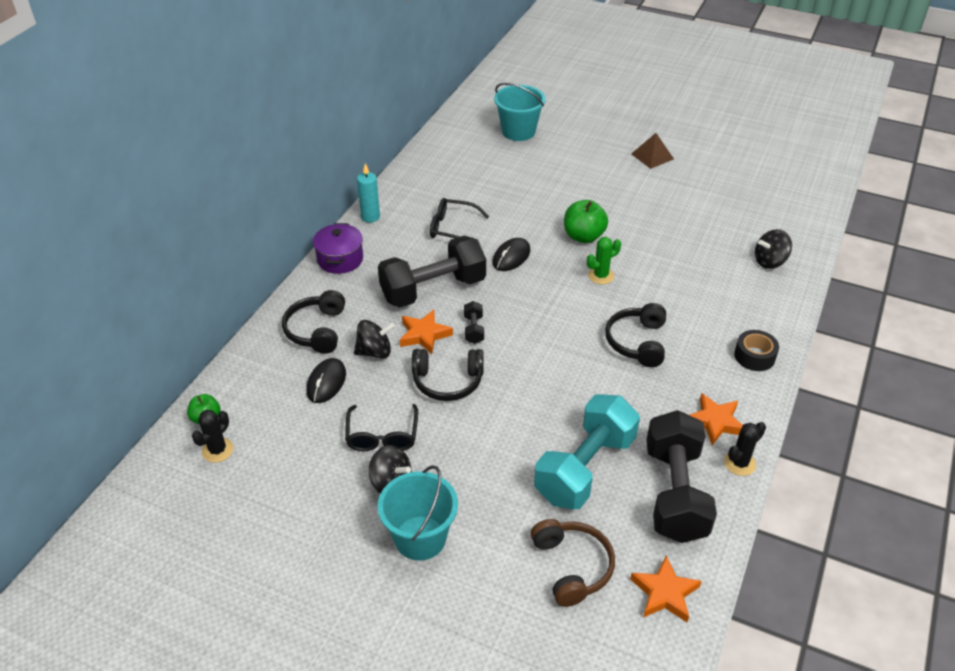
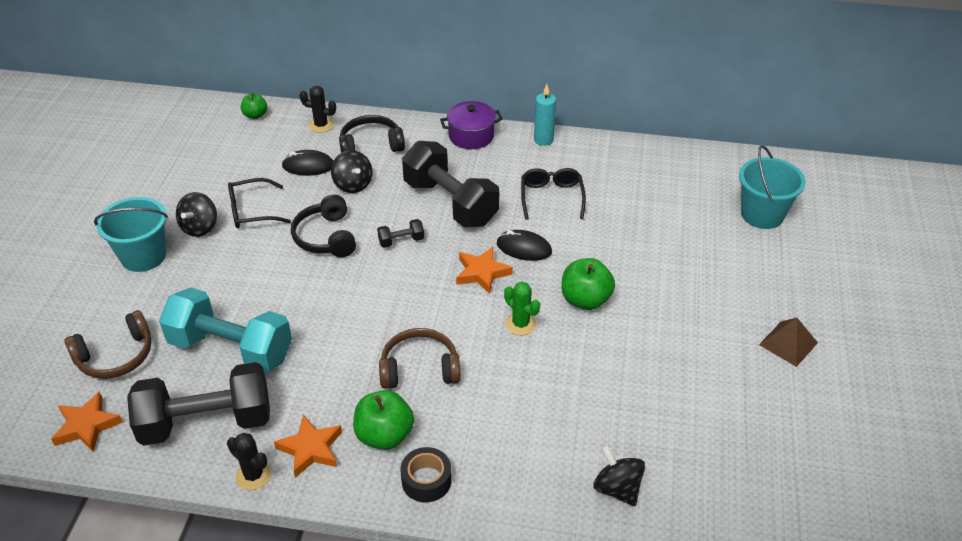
camera: 75 degrees right, 0 degrees up
(217, 450) = (223, 129): black cactus -> black cactus (321, 125)
(424, 334) = (384, 210): orange star -> orange star (482, 273)
(637, 342) = (419, 369): black headphones -> brown headphones
(706, 374) = (384, 435): none -> green apple

